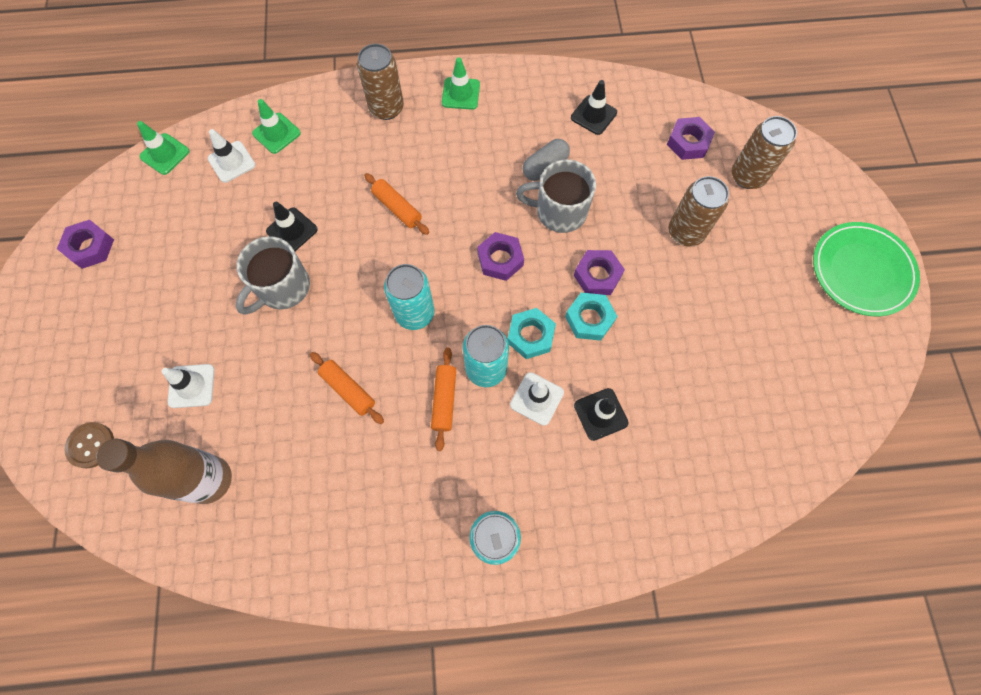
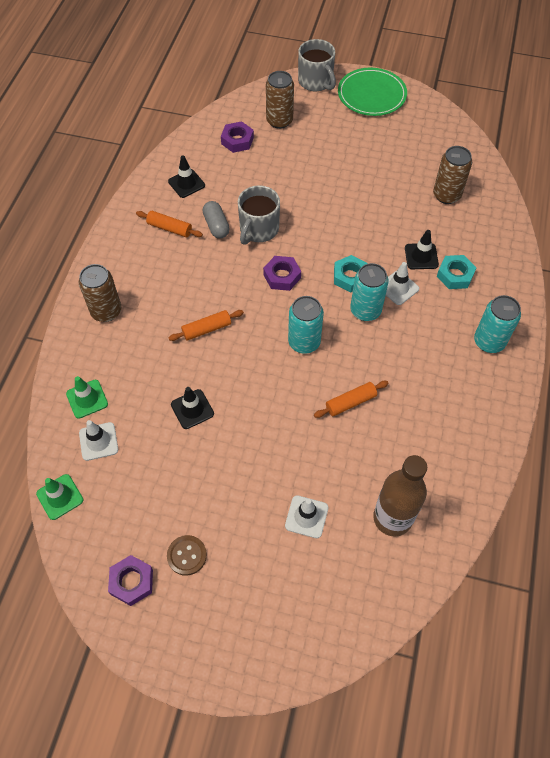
camera: 70 degrees left, 10 degrees down
(91, 445) = (332, 609): brown button -> brown button (187, 555)
(282, 288) = (244, 428): grey mug -> grey mug (316, 82)
(444, 400) = (380, 343): orange rolling pin -> orange rolling pin (169, 228)
(461, 94) = (120, 257): green traffic cone -> none
(589, 319) = (350, 240): turquoise nut -> turquoise nut (455, 275)
(597, 275) = (319, 224): purple nut -> none
(685, 232) = (307, 167): brown can -> brown can (446, 195)

